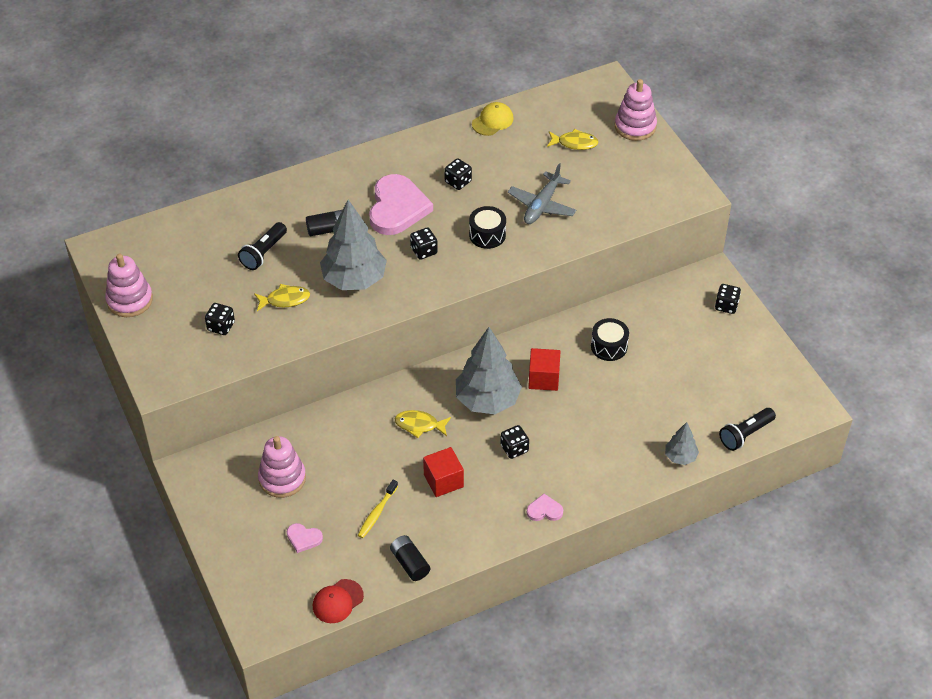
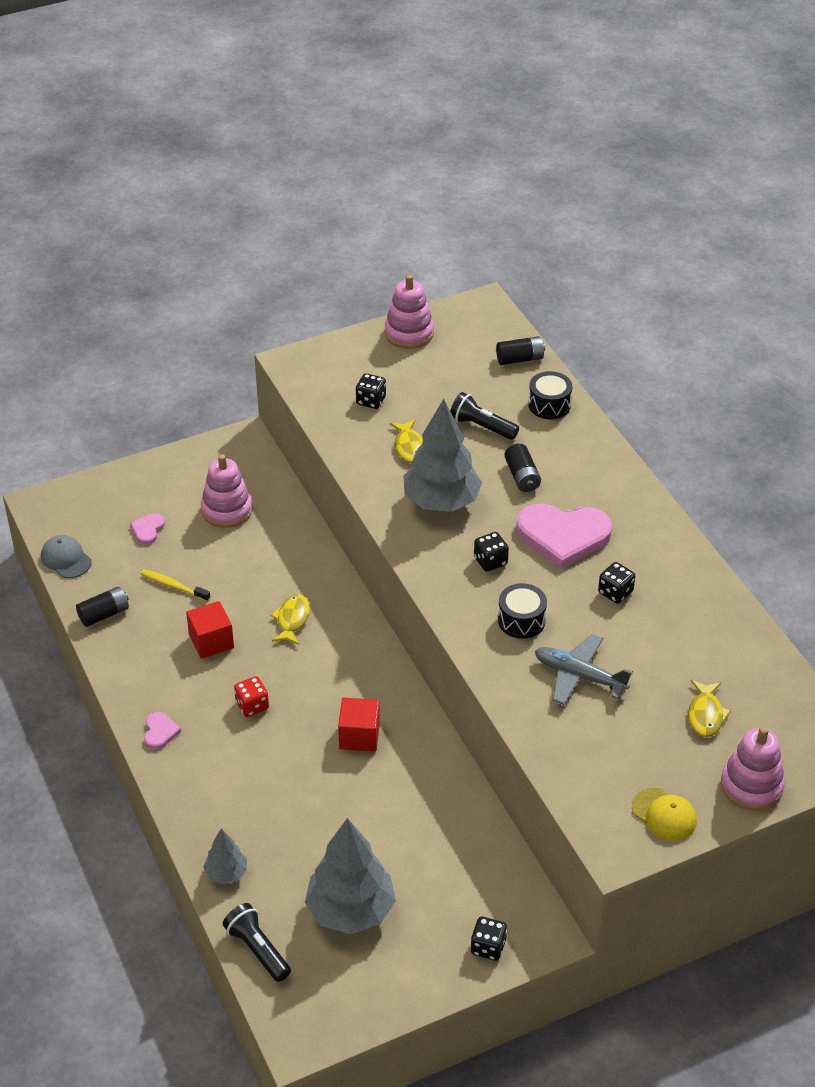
camera: 90 degrees right, 5 degrees down
(178, 226) = (520, 359): none -> black battery
(337, 601) = (66, 559): red cap -> grey cap
(487, 400) = (326, 681): grey tree -> grey tree (350, 910)
(492, 121) = (737, 627): yellow cap -> yellow cap (664, 815)
(514, 448) = (252, 705): black dice -> red dice
(609, 346) = (411, 805): black drum -> black drum (549, 405)

